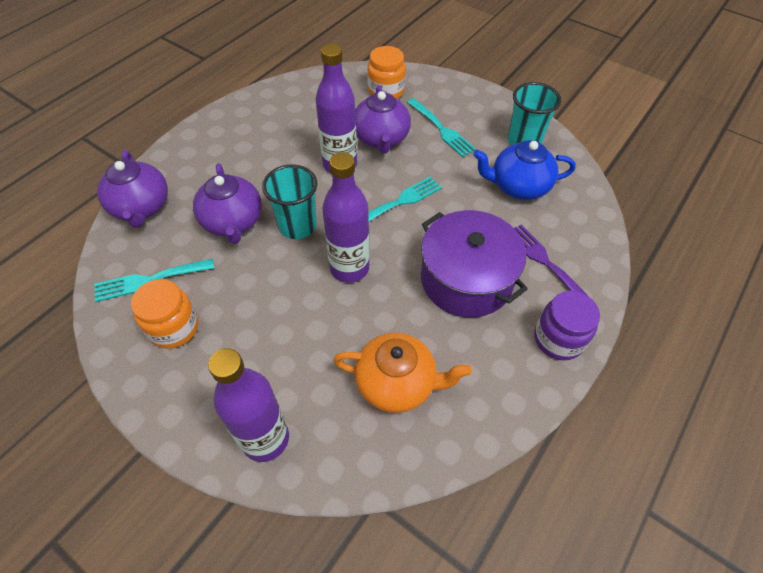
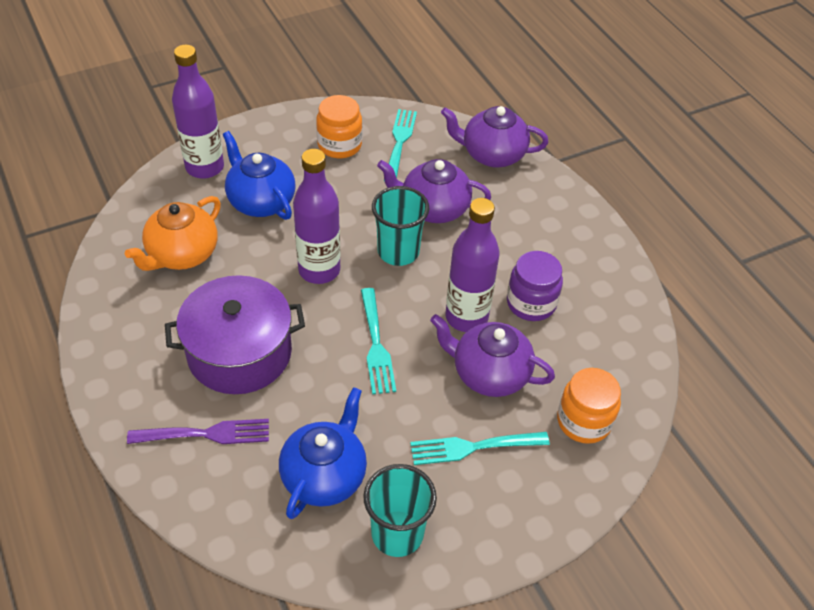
camera: 115 degrees right, 5 degrees down
(290, 355) = (261, 201): none -> blue teapot
(558, 339) = (122, 389): purple jar -> purple jar (531, 303)

